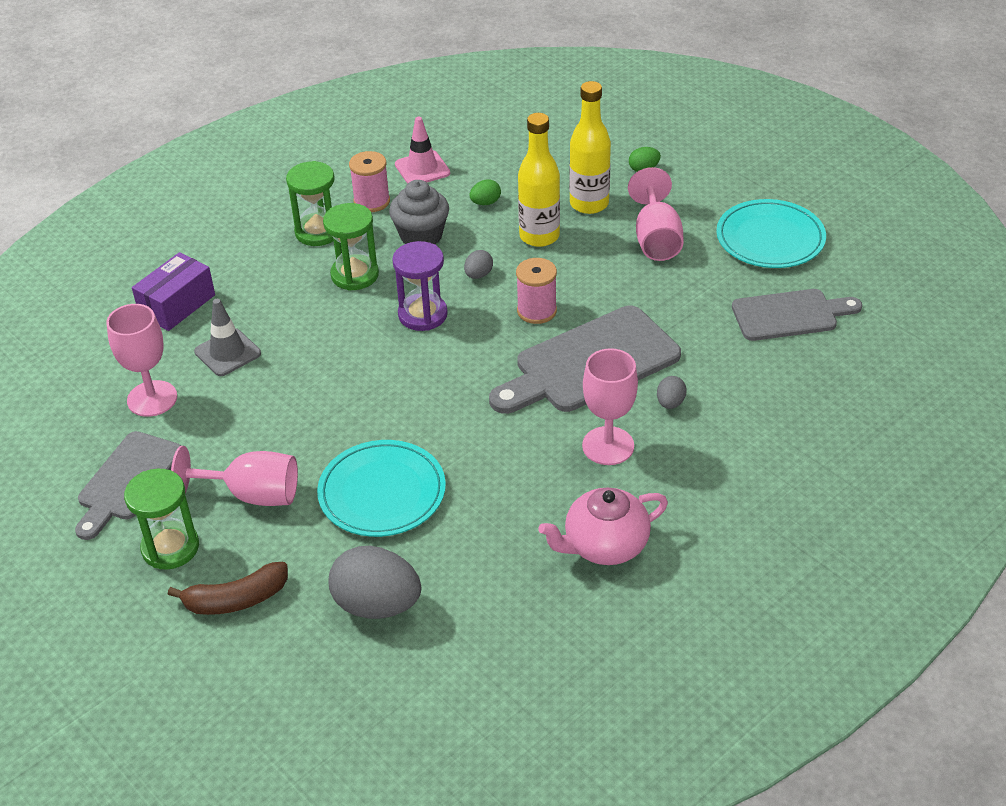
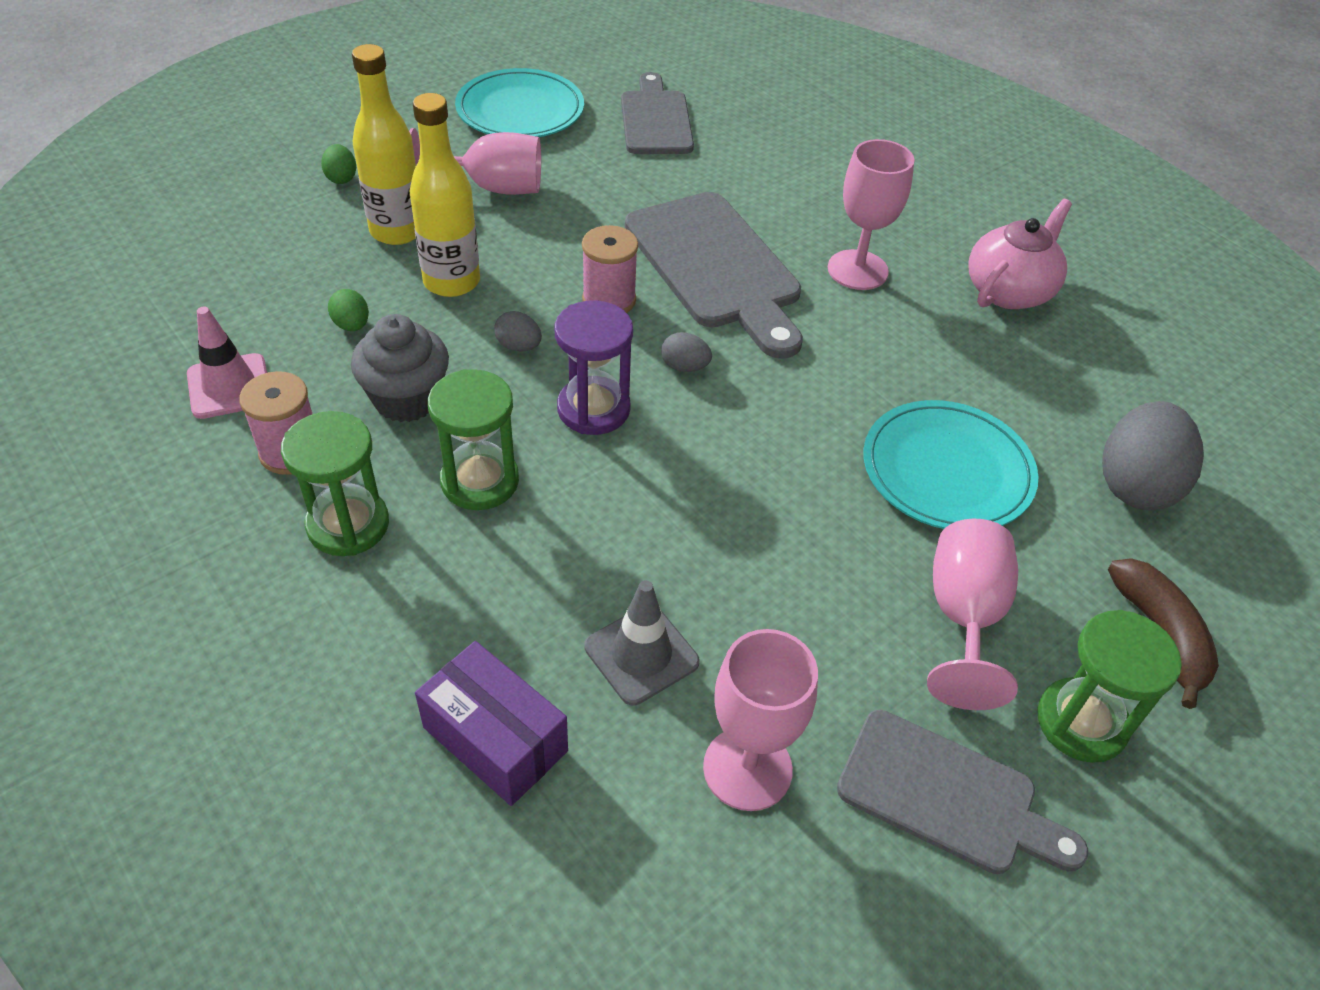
camera: 90 degrees left, 5 degrees up
(604, 545) = (1009, 291): pink teapot -> pink teapot turned 120 degrees counterclockwise
(670, 403) = (789, 217): grey egg -> grey egg (684, 367)

